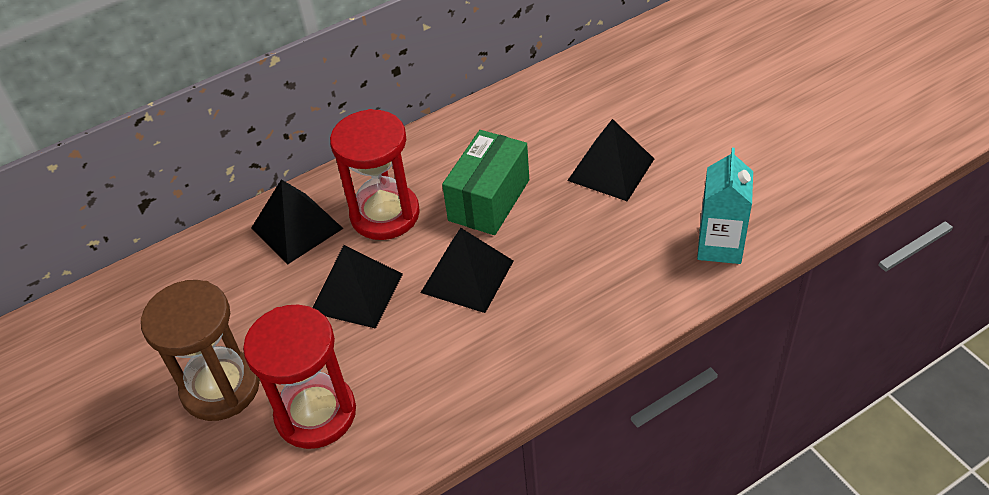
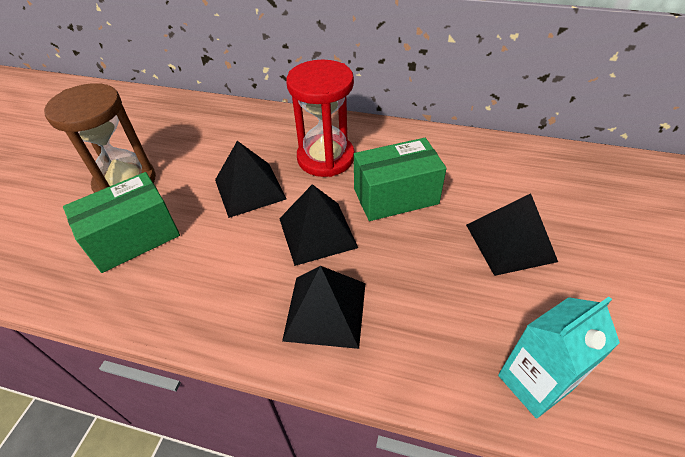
camera: 45 degrees right, 0 degrees up
(297, 228) = (274, 131): black pyramid -> black pyramid (325, 310)
(316, 413) = (134, 238): red hourglass -> green box

